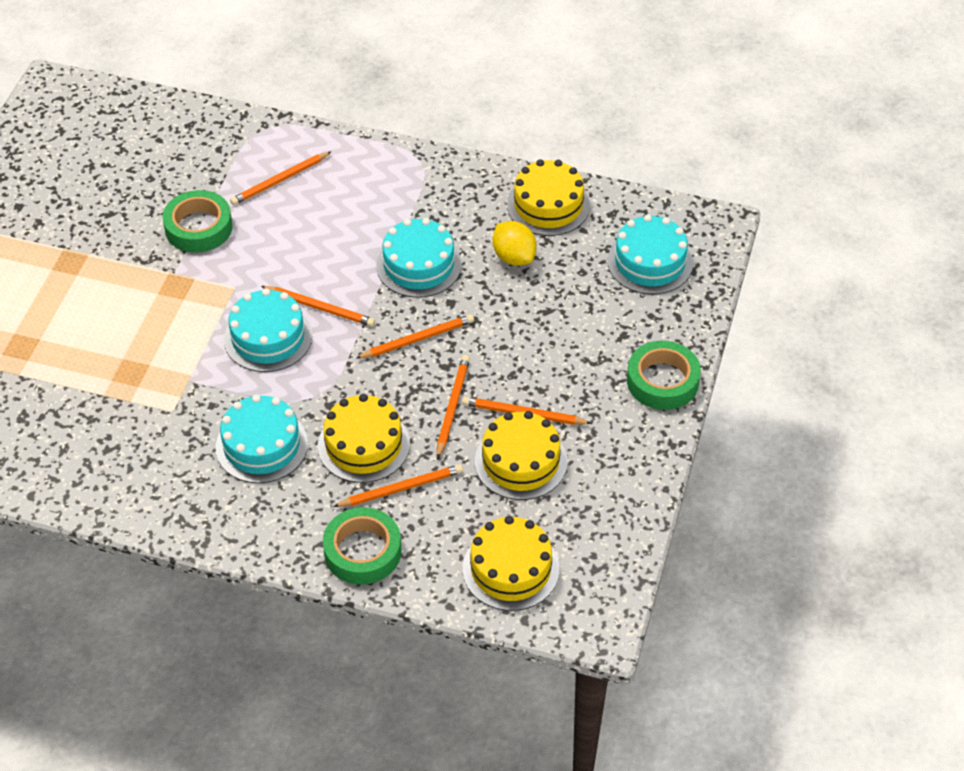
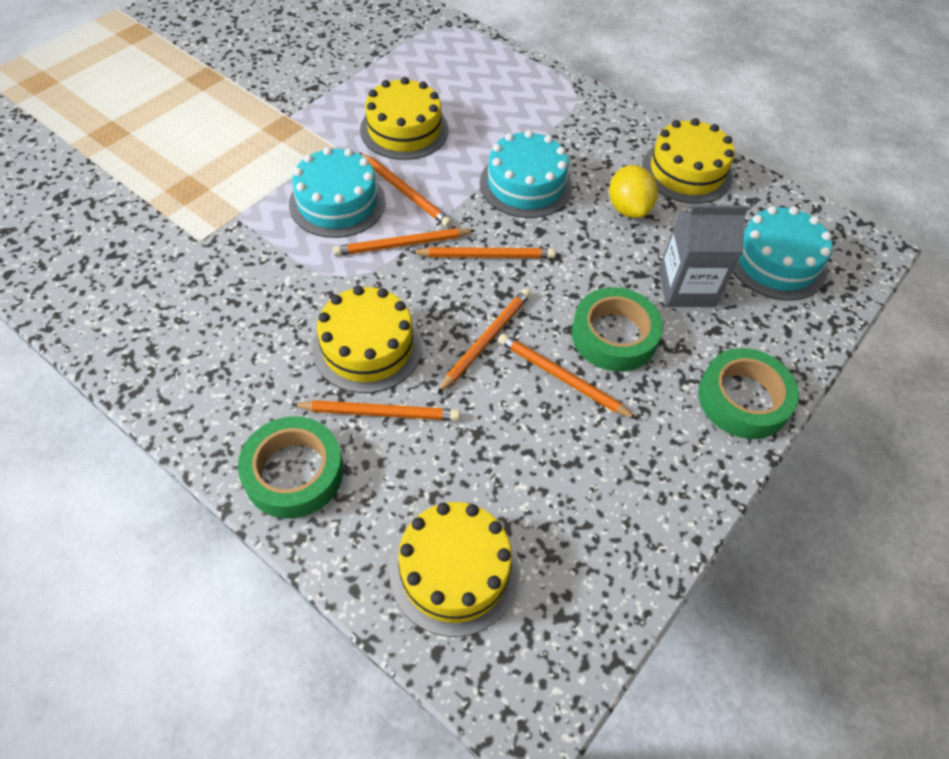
camera: 20 degrees right, 5 degrees up
(198, 227) = (336, 86): green tape -> green tape (614, 336)
(261, 445) = (262, 307): turquoise cake -> none
(280, 181) = (434, 70): orange pencil -> orange pencil (402, 245)
(520, 461) = (532, 433): yellow cake -> yellow cake (404, 130)
(588, 309) = (686, 288): none -> grey carton

